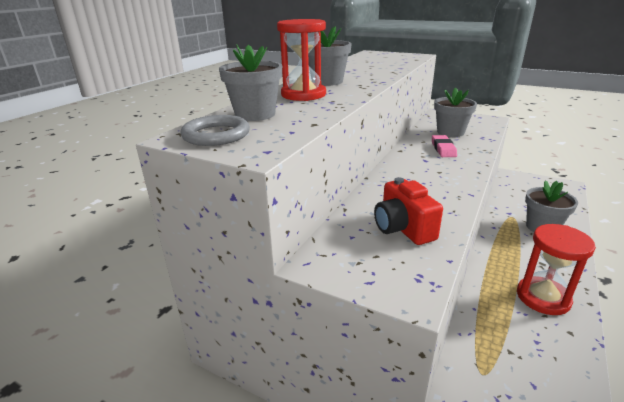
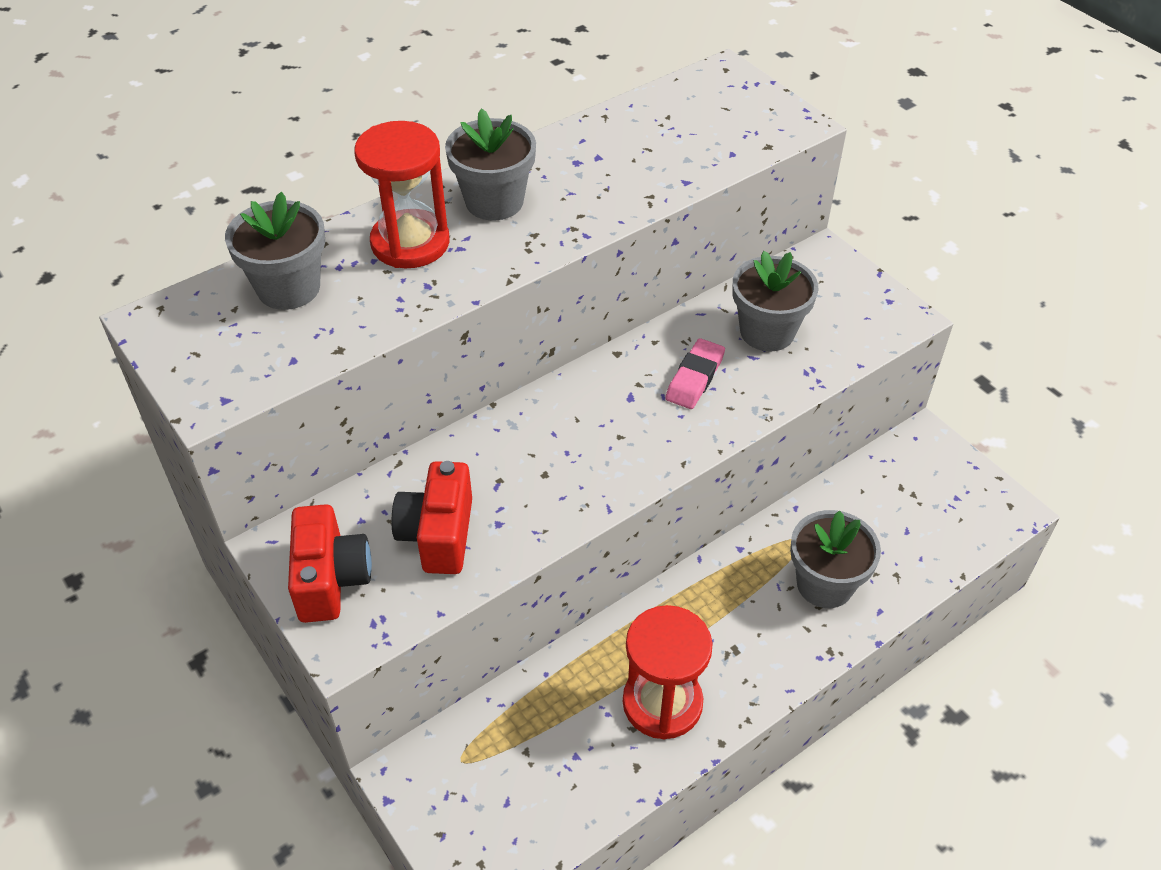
camera: 25 degrees right, 20 degrees up
(216, 135) = (198, 332): grey ring -> none
(366, 268) = (331, 579): none -> red camera

